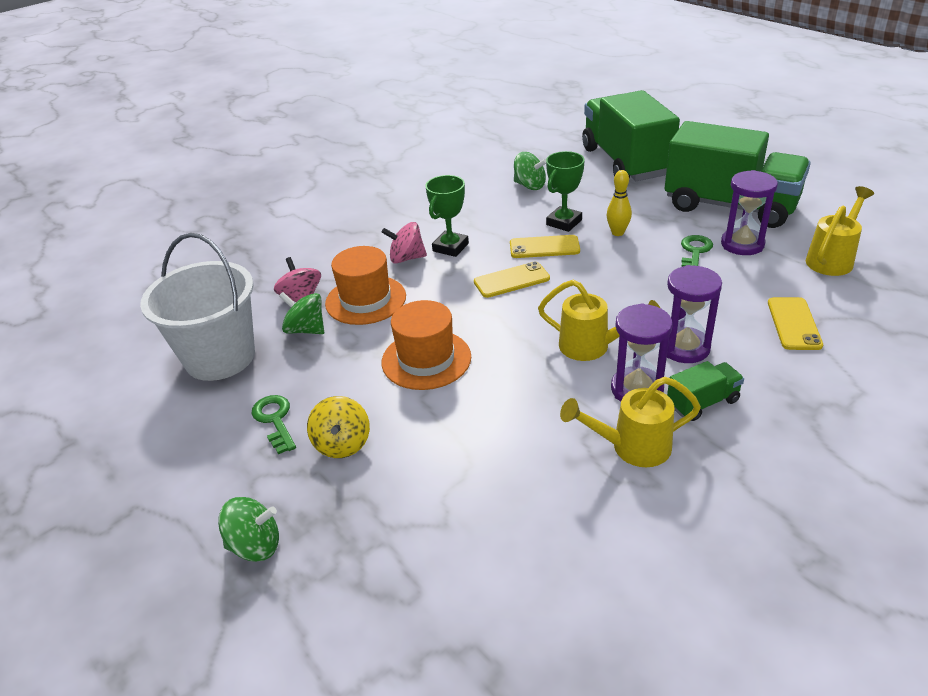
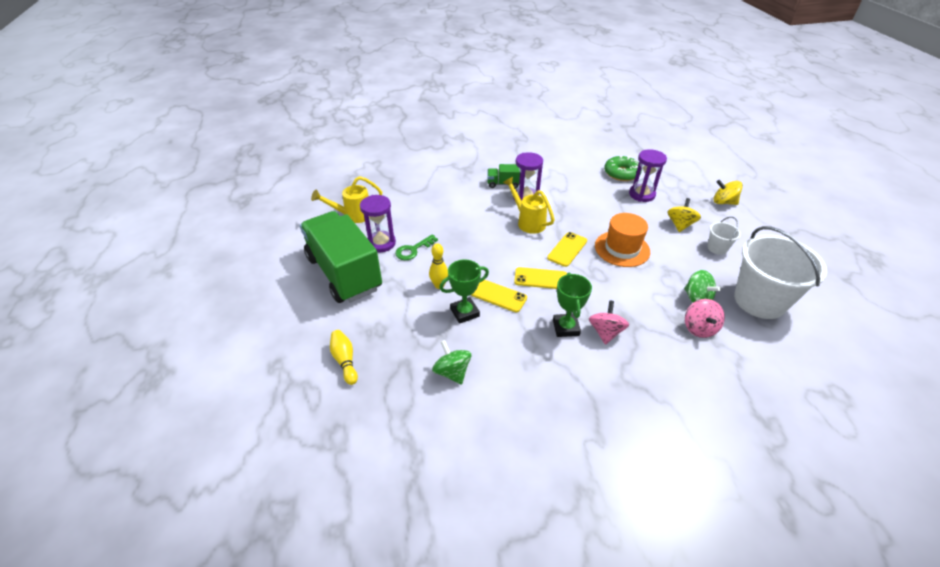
camera: 155 degrees left, 5 degrees up
(255, 545) = (723, 202): green spinning top -> yellow spinning top
(275, 420) = (717, 248): green key -> white bucket
(365, 300) = (649, 305): orange hat -> none
(406, 258) = (605, 332): pink spinning top -> pink spinning top turned 105 degrees counterclockwise
(450, 247) = (565, 327): green trophy -> green trophy turned 60 degrees counterclockwise
(499, 543) = (621, 173): none -> green donut
(625, 162) = (345, 360): green truck -> yellow bowling pin
(632, 447) = (548, 181): yellow watering can -> none
(684, 348) = (485, 205): purple hourglass -> purple hourglass (642, 194)
(794, 324) = (423, 196): yellow phone -> yellow phone (567, 249)

